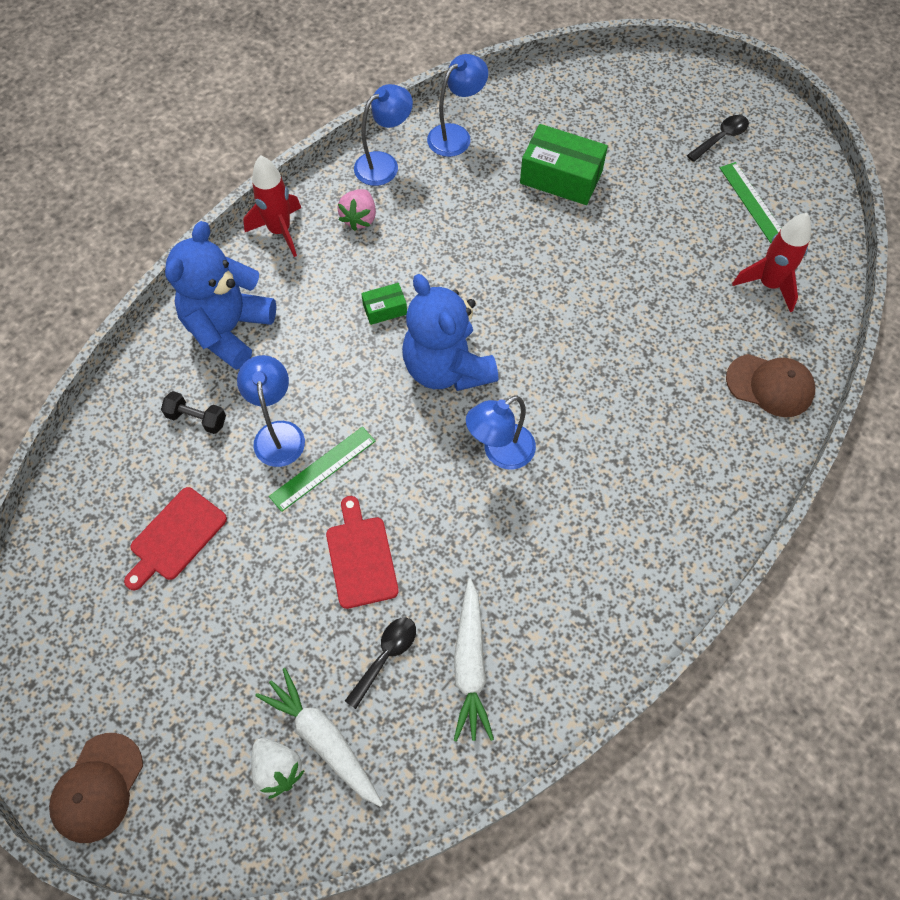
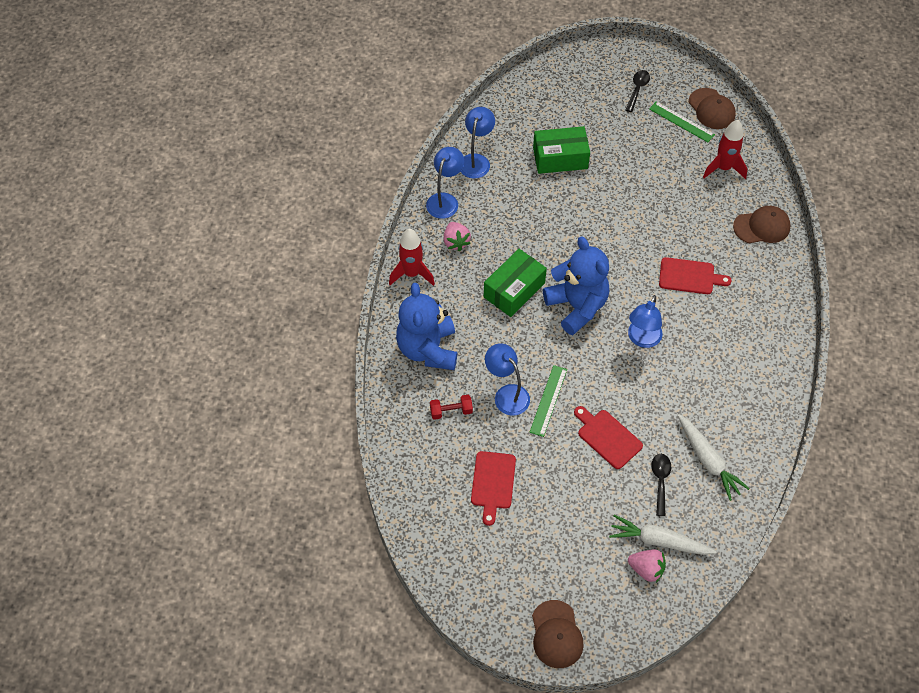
camera: 30 degrees left, 5 degrees down
(197, 418) = (451, 411): black dumbbell -> red dumbbell
(277, 769) = (646, 569): white strawberry -> pink strawberry
(385, 309) = (514, 290): green box -> green box, size x1.98
(447, 368) = (577, 306): blue teddy bear -> blue teddy bear turned 150 degrees counterclockwise
(623, 402) = (689, 276): none -> red cutting board
(805, 203) = (711, 109): none -> brown cap

